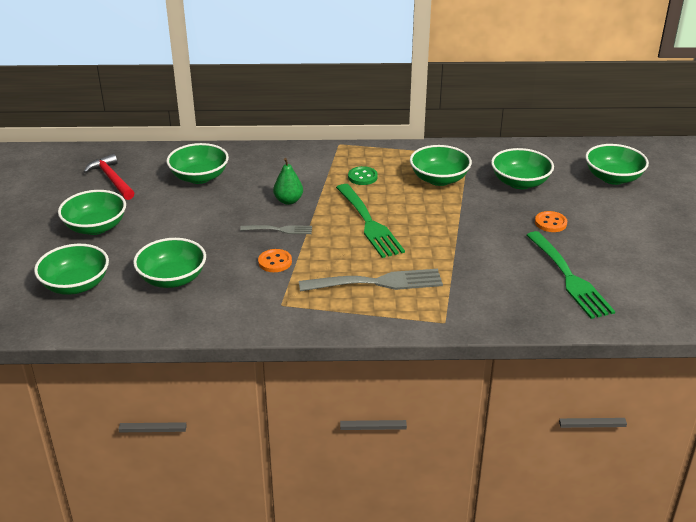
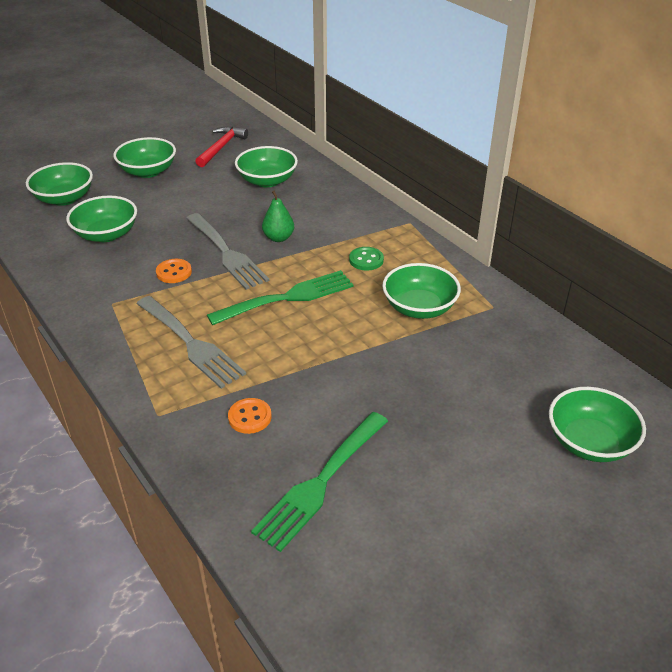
camera: 55 degrees right, 5 degrees up
(280, 230) = (227, 253): grey fork -> grey fork, size x1.85
(369, 223) = (288, 297): green fork -> green fork turned 150 degrees counterclockwise
(520, 182) = (481, 367): green bowl -> none
(550, 223) = (422, 424): orange button -> orange button (250, 417)

